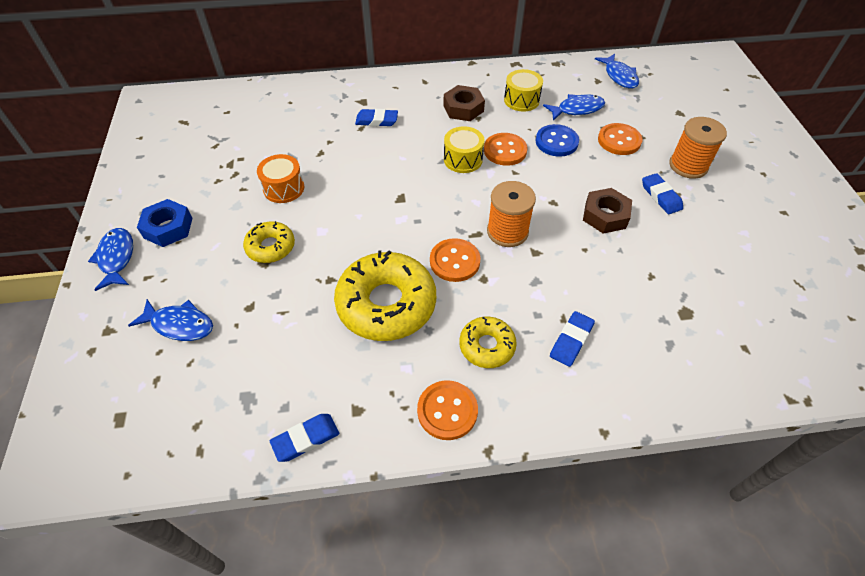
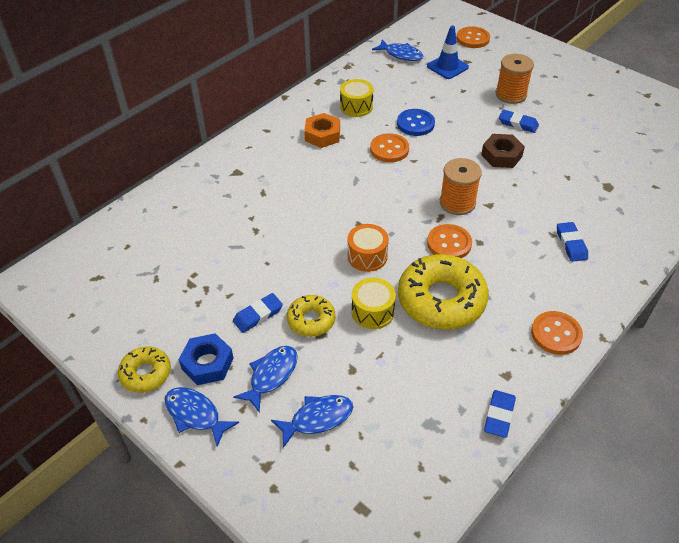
camera: 40 degrees left, 5 degrees down
(284, 188) = (262, 273): orange drum -> orange drum (367, 256)
(376, 120) = (268, 180): blue eraser -> blue eraser (258, 315)
(463, 108) = (322, 135): brown nut -> orange nut
(463, 159) = (368, 172): yellow drum -> yellow drum (372, 311)
(487, 346) = (531, 281): yellow donut -> yellow donut (146, 373)
(577, 109) = (401, 93): blue fish -> blue fish (271, 376)
(619, 140) = (453, 101): orange button -> orange button (473, 39)
(652, 108) = (447, 67): none -> blue traffic cone

